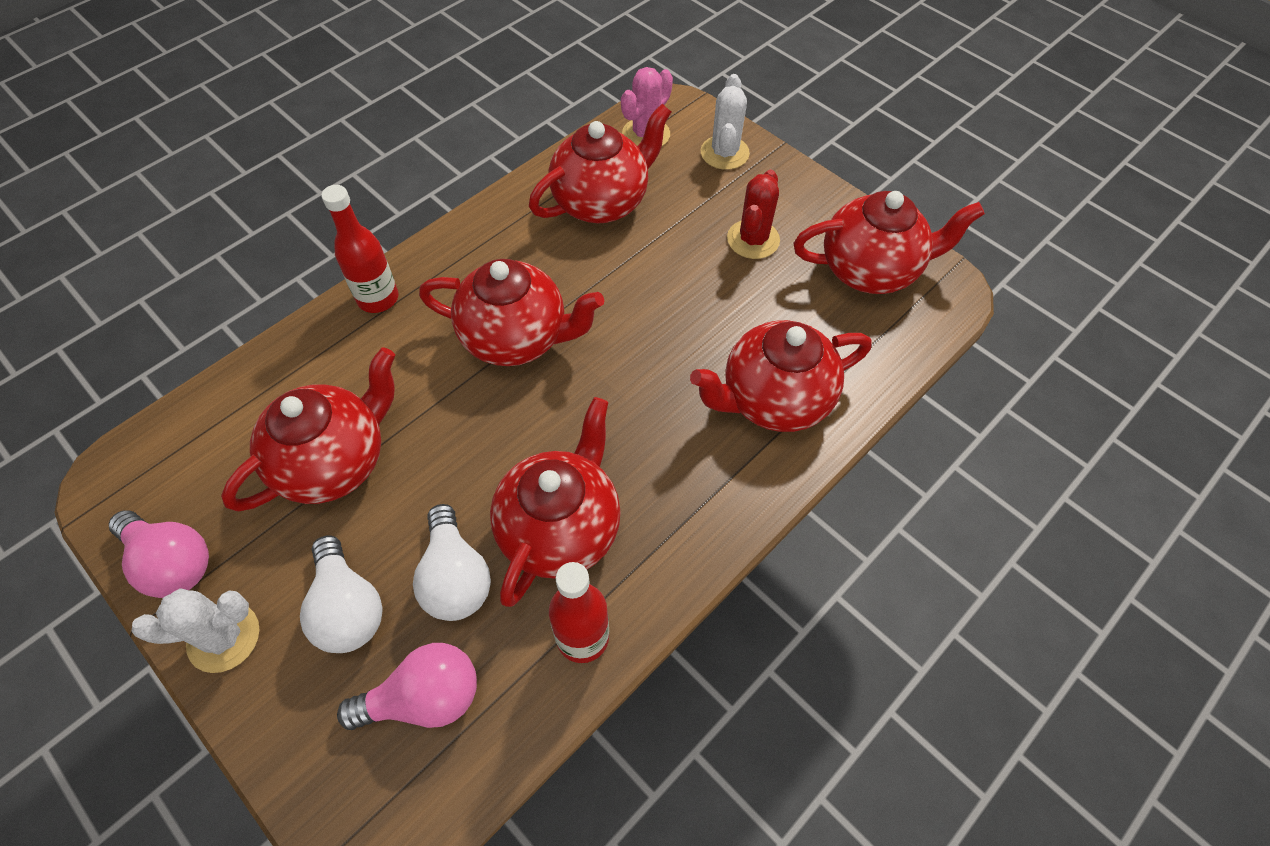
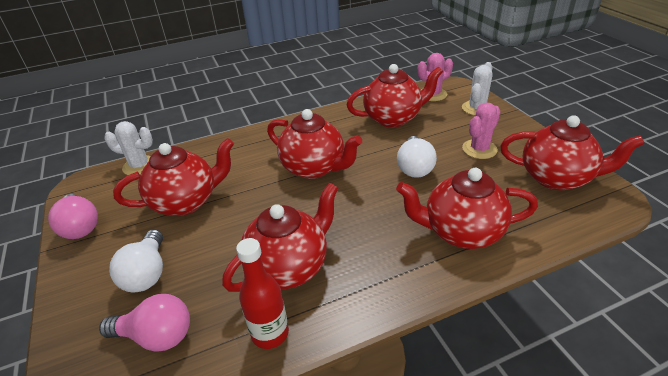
camera: 25 degrees right, 20 degrees down
(224, 637) = (78, 268): white cactus -> white cactus (140, 166)
(378, 298) = (252, 137): red bottle -> none
(455, 577) = (213, 275): white light bulb -> white light bulb (414, 167)
(753, 239) = (479, 149): red cactus -> pink cactus

